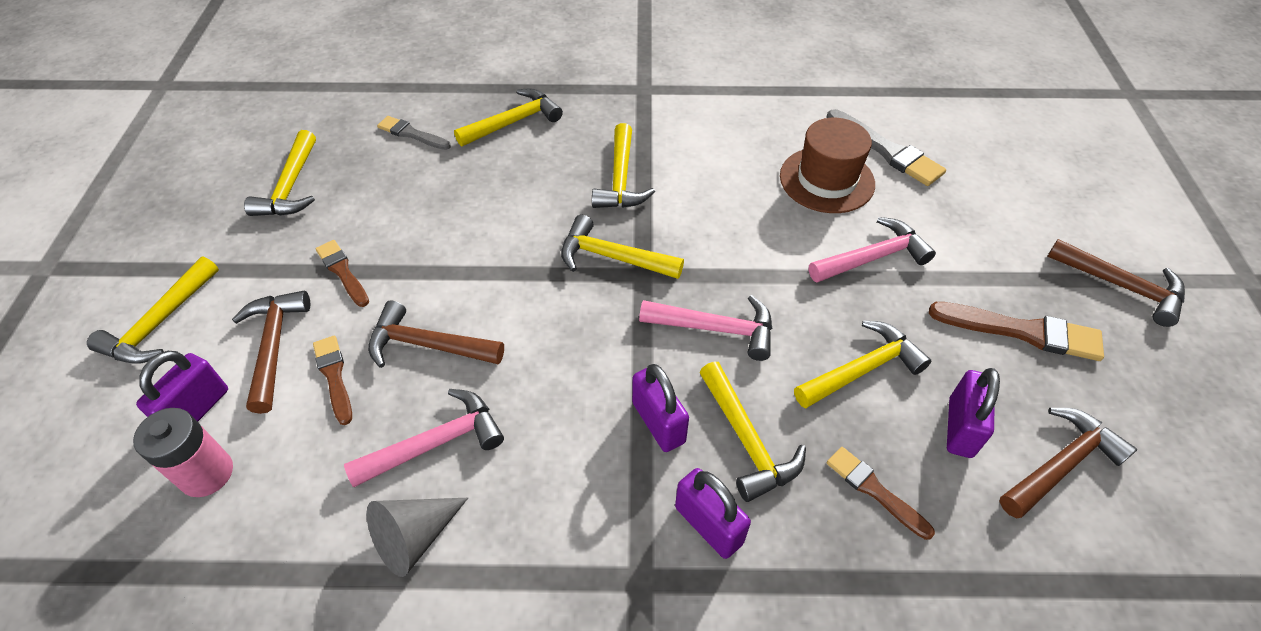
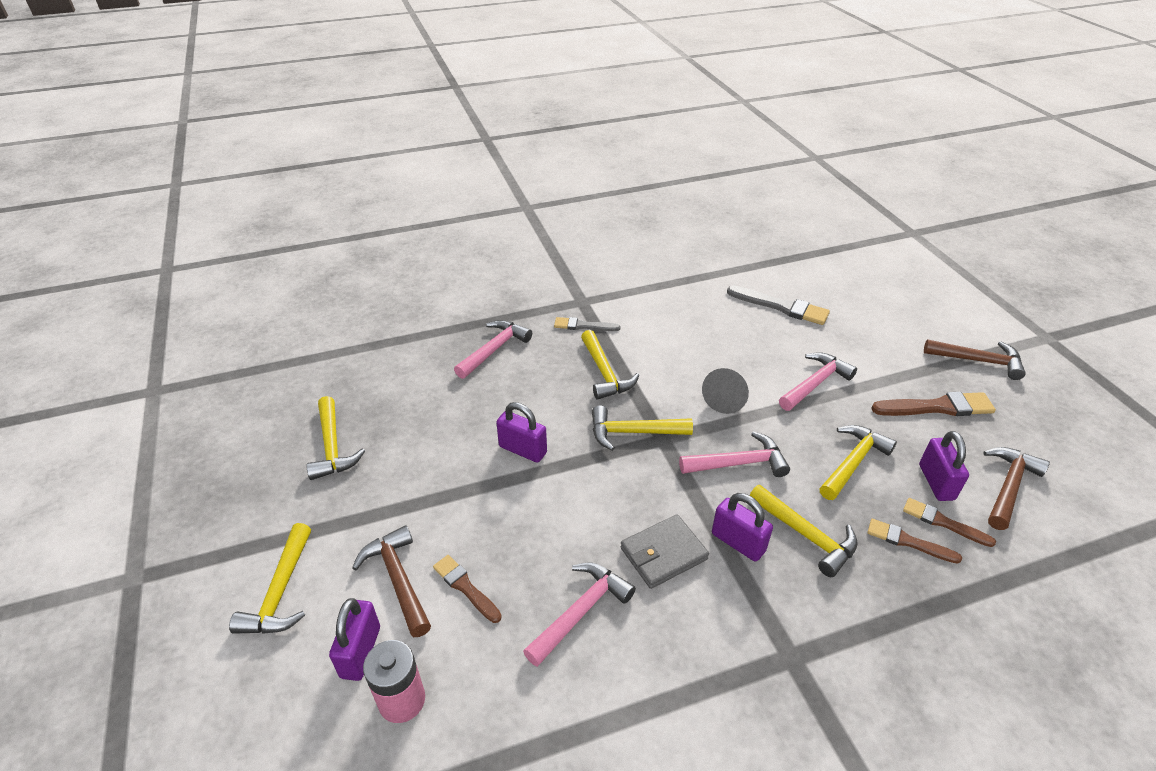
camera: 20 degrees left, 10 degrees down
(342, 271) = (421, 503): brown brush -> brown brush (943, 522)
(412, 134) = (414, 378): grey brush -> grey brush (583, 326)
(415, 538) = (608, 688): grey cone -> grey cone (726, 399)
(427, 345) = (528, 539): brown hammer -> none
(514, 122) = (494, 349): yellow hammer -> pink hammer
(564, 408) = (663, 554): none -> grey wallet
(708, 525) = (815, 603): purple padlock -> purple padlock (522, 450)
(826, 180) = (753, 337): brown hat -> none

